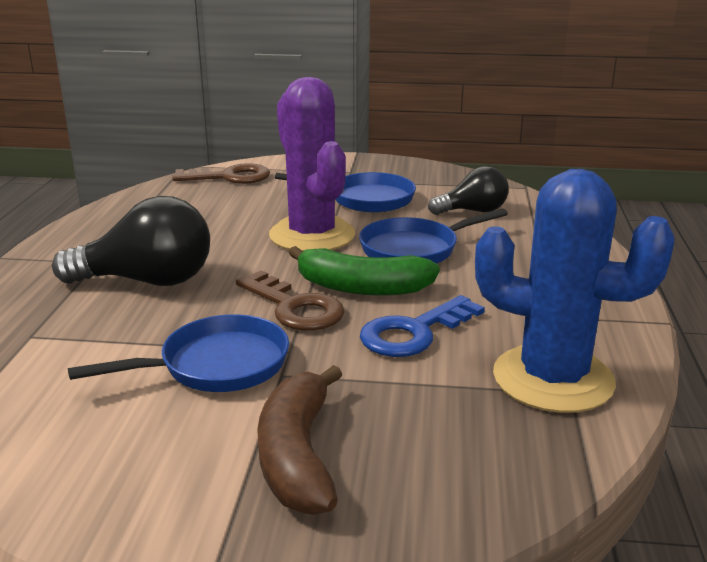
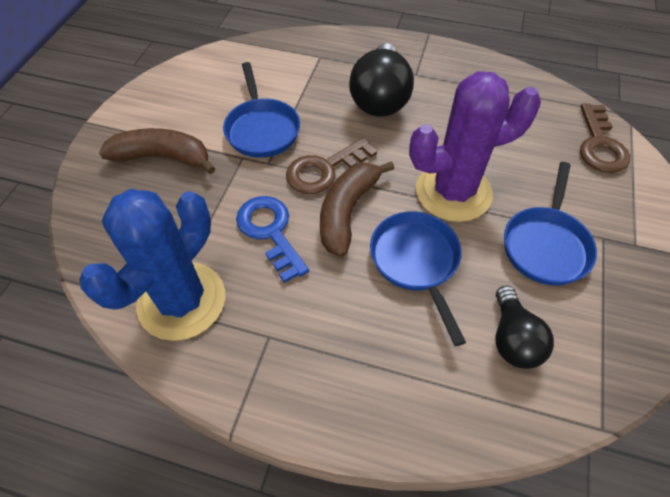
camera: 100 degrees right, 30 degrees up
(362, 288) = (347, 212): green banana -> brown banana

